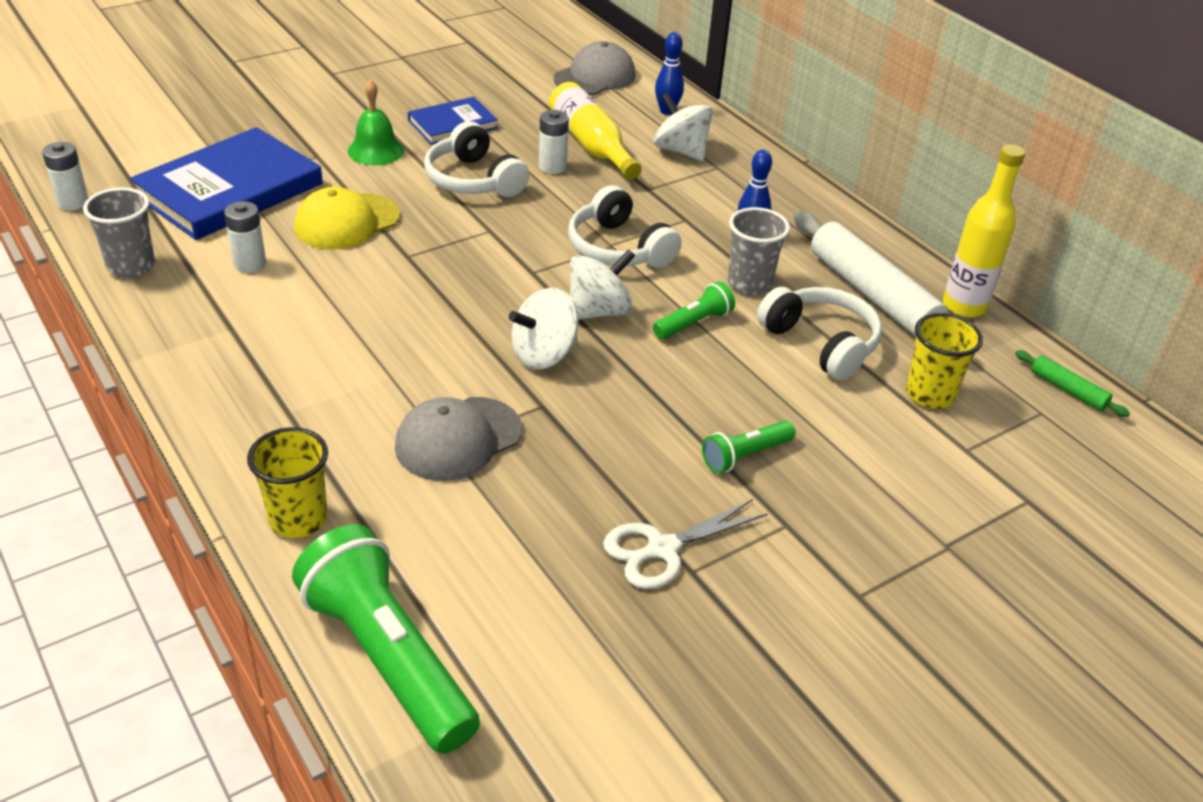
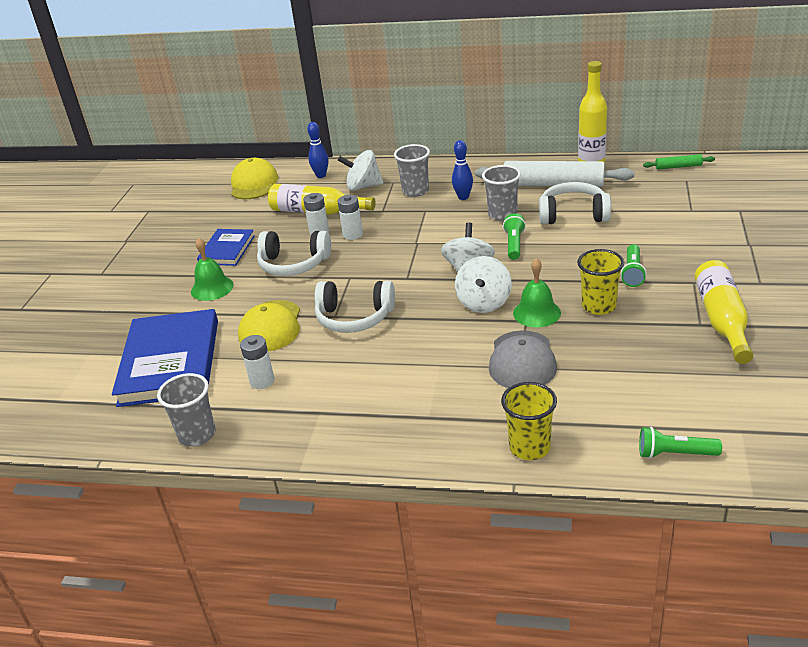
camera: 40 degrees left, 5 degrees down
(73, 203) = (84, 439): white battery -> white battery (353, 234)
(388, 658) = (675, 454): green flashlight -> green flashlight, size x0.48
(567, 408) = (536, 313): none -> green bell
(595, 77) = (254, 184): grey cap -> yellow cap
(619, 248) = (422, 241): white headphones -> white headphones (354, 317)
(662, 549) = (675, 326): white scissors -> none
(718, 192) = (415, 191): none -> grey cup
(724, 590) = (722, 320): none -> yellow bottle
(930, 394) = (643, 202): yellow cup -> yellow cup (598, 306)

